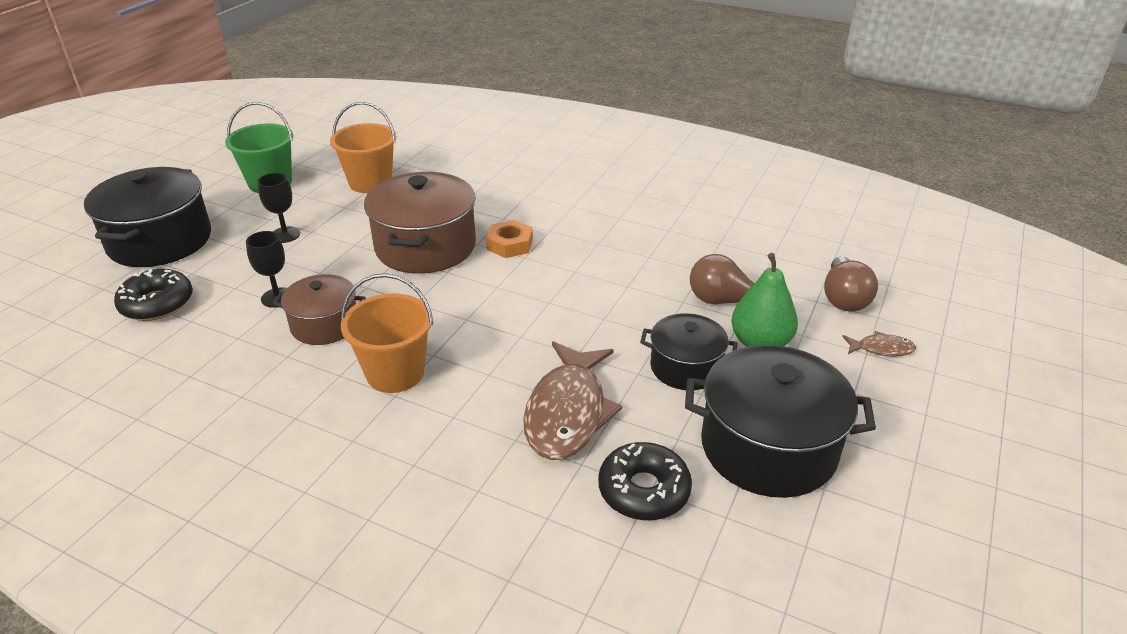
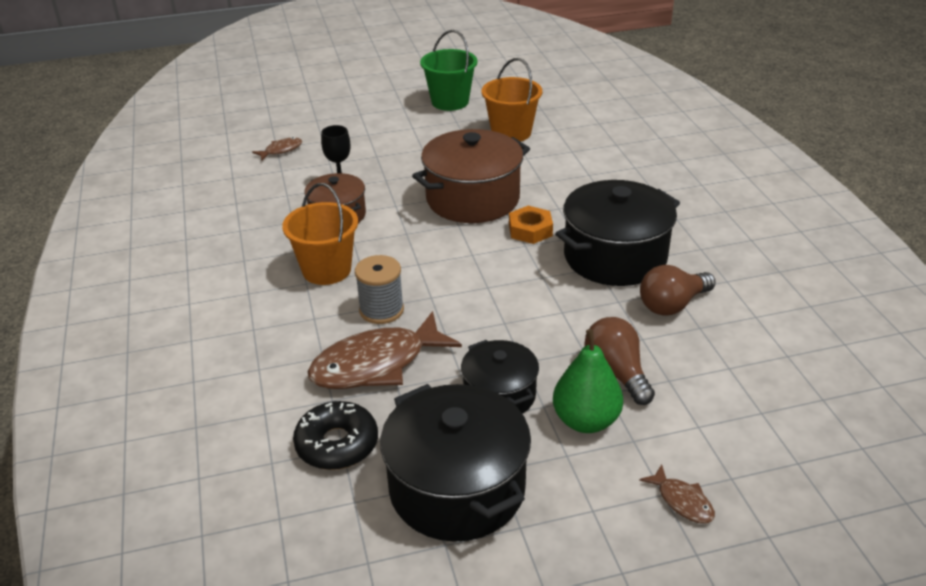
camera: 50 degrees right, 0 degrees up
(157, 304) = (281, 150): black donut -> brown fish
(160, 241) = (336, 111): black pot -> black pot (615, 257)
(285, 235) = (405, 143): black goblet -> none
(499, 371) = (381, 310): none -> grey spool
(844, 298) = (728, 442): brown light bulb -> brown light bulb (672, 305)

